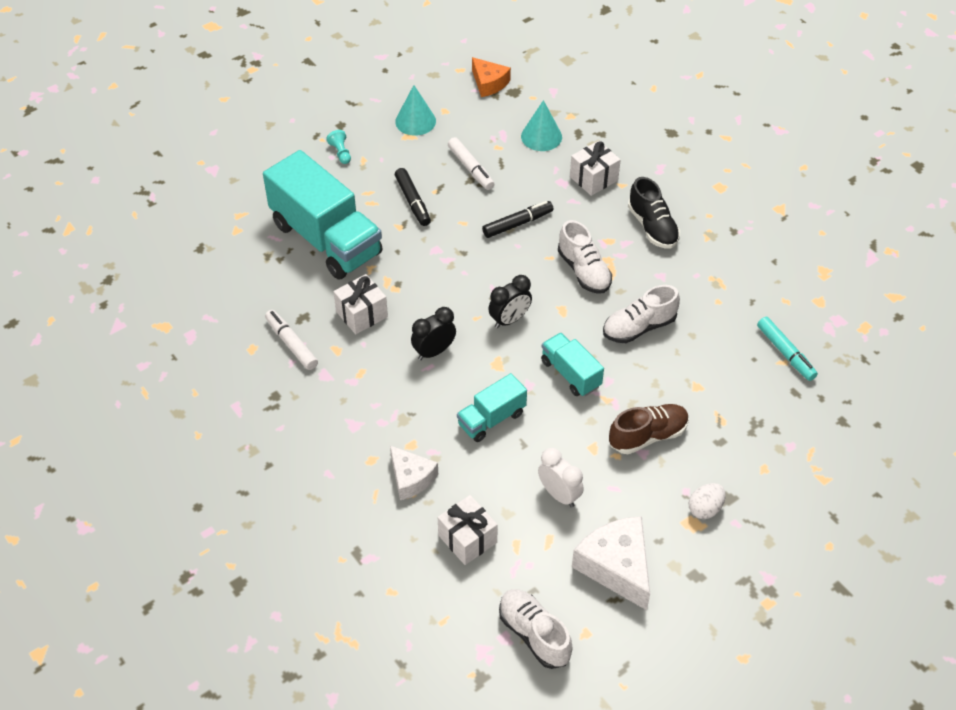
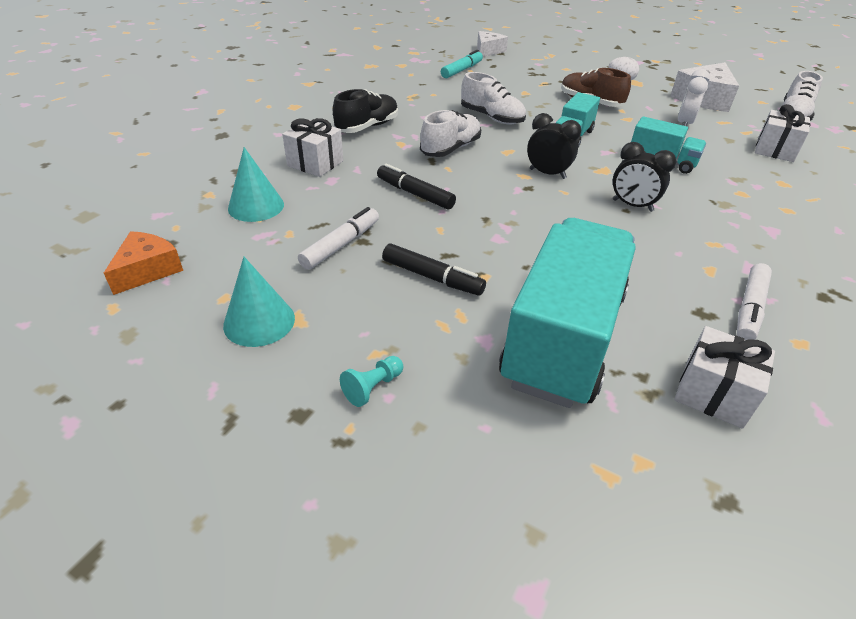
camera: 115 degrees left, 10 degrees down
(361, 314) = (644, 266): white gift -> white gift (713, 393)
(411, 478) = (771, 185): white cheese -> white cheese (488, 51)
(413, 201) = (432, 277): black marker -> black marker turned 75 degrees clockwise

